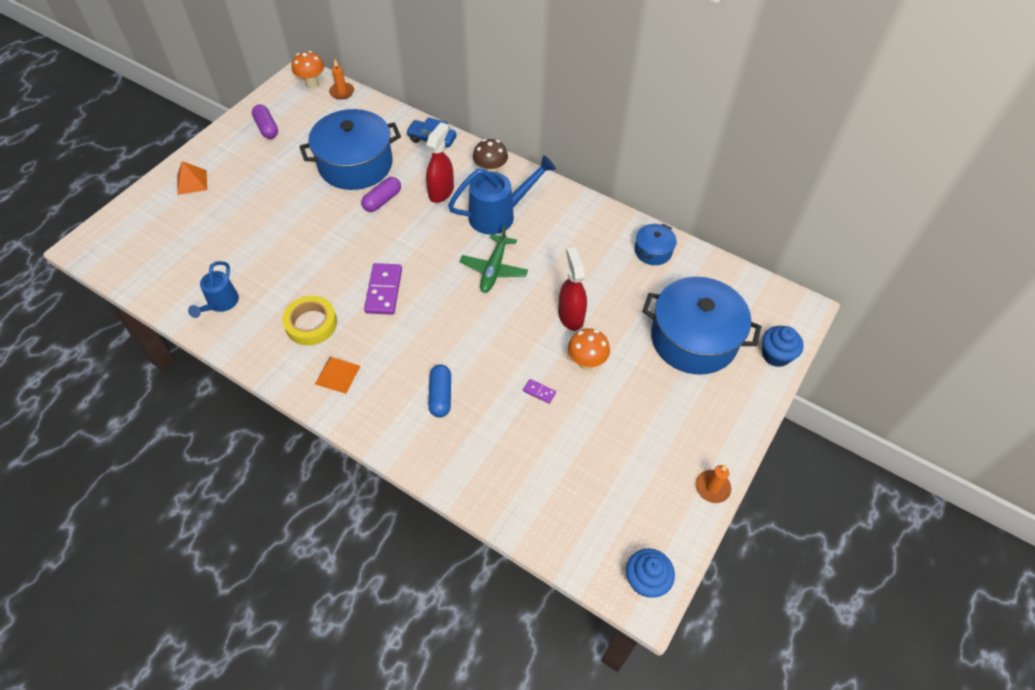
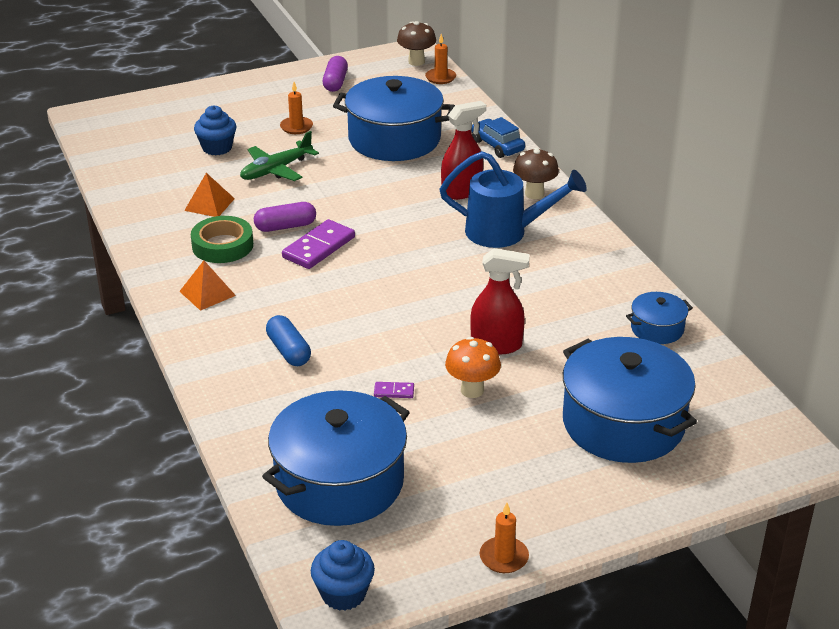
camera: 35 degrees right, 20 degrees down
(192, 182) = (223, 100): orange pyramid -> orange pyramid (209, 204)
(221, 303) = (157, 199): blue watering can -> none
(272, 184) = (296, 127): none -> orange candle
(311, 324) = (222, 245): yellow tape -> green tape
(312, 84) = (416, 62): orange mushroom -> brown mushroom
(382, 200) = (392, 177): purple capsule -> purple capsule (285, 226)
(440, 396) = (288, 351): blue capsule -> blue capsule turned 60 degrees counterclockwise
(494, 269) = (452, 274): green plane -> green plane (276, 170)
(539, 392) = (394, 392): purple domino -> purple domino turned 60 degrees counterclockwise
(568, 490) = (339, 482): none -> blue pot
(570, 316) = (496, 345): red spray bottle -> red spray bottle turned 75 degrees clockwise
(775, 355) = (714, 481): blue cupcake -> blue cupcake (217, 148)

